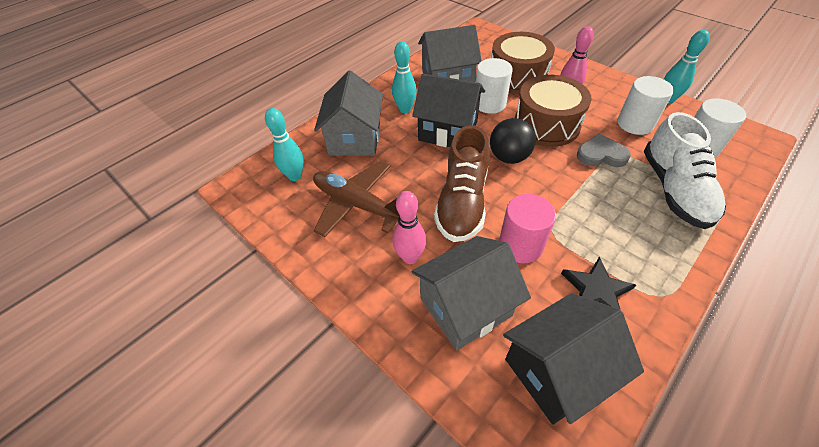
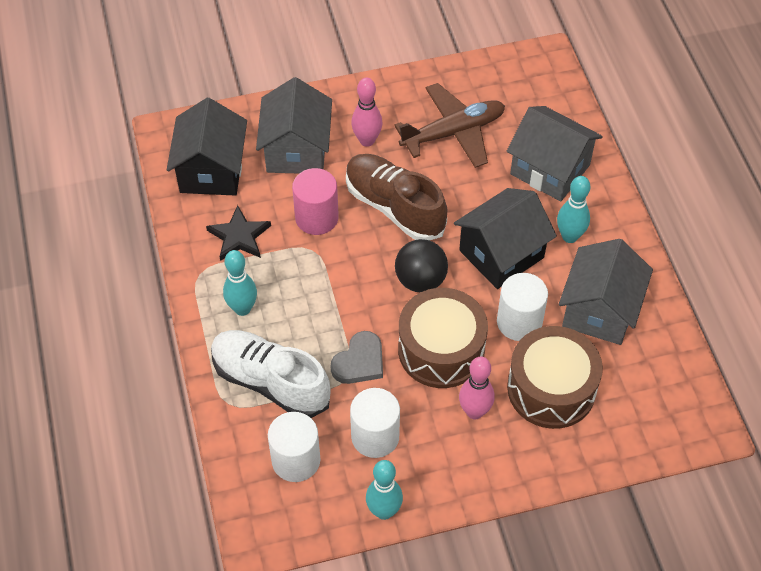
camera: 120 degrees right, 5 degrees up
(295, 176) = (528, 103): turquoise bowling pin -> turquoise bowling pin (242, 308)

